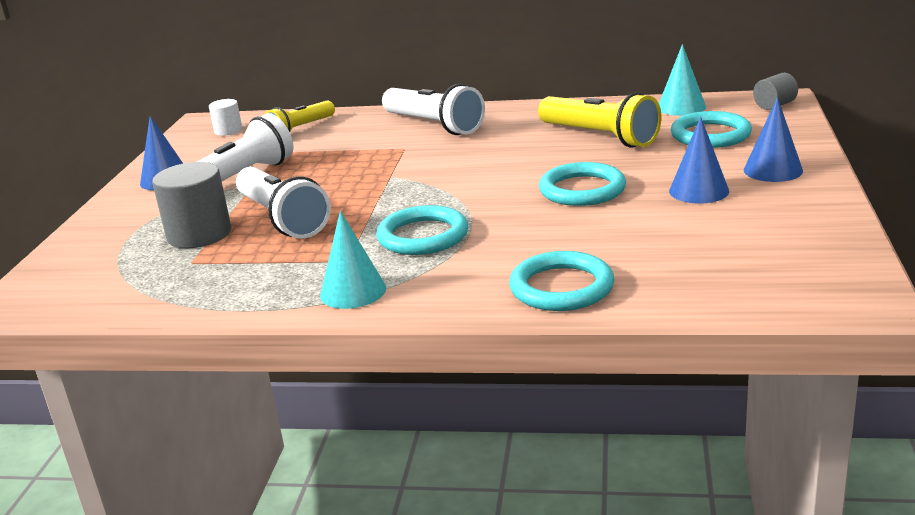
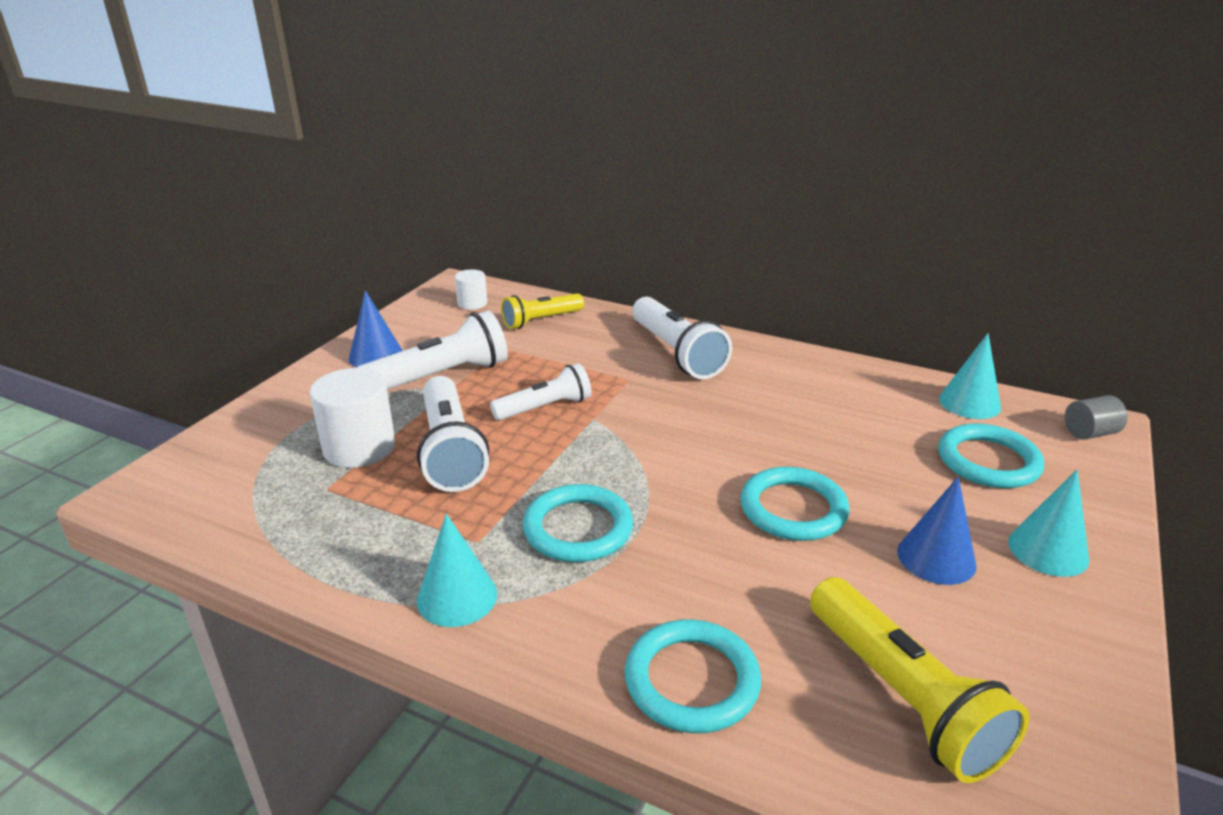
camera: 15 degrees right, 5 degrees up
(199, 234) = (359, 447): grey cylinder -> white cylinder
(345, 178) = (545, 408): none -> white flashlight
(600, 137) = (852, 425): yellow flashlight -> yellow flashlight (902, 697)
(773, 170) = (1048, 550): blue cone -> turquoise cone

